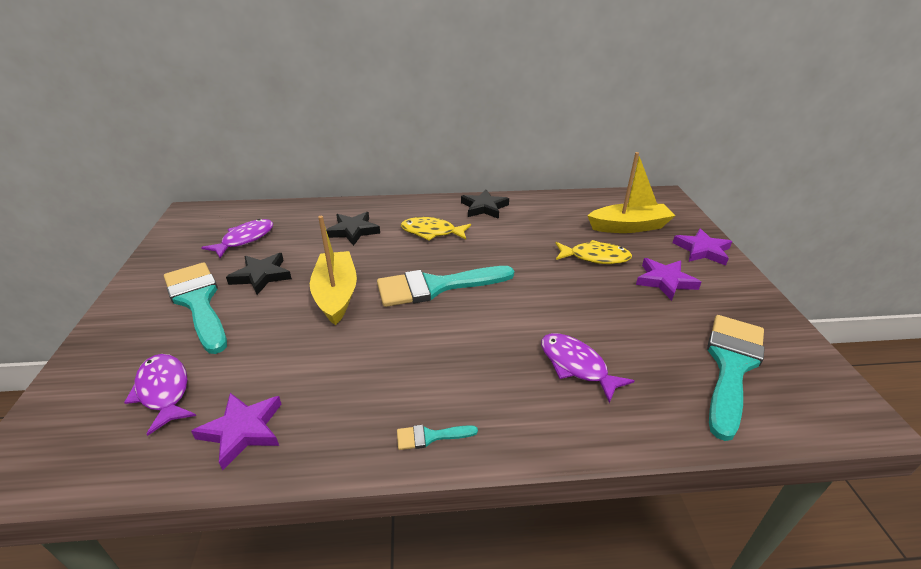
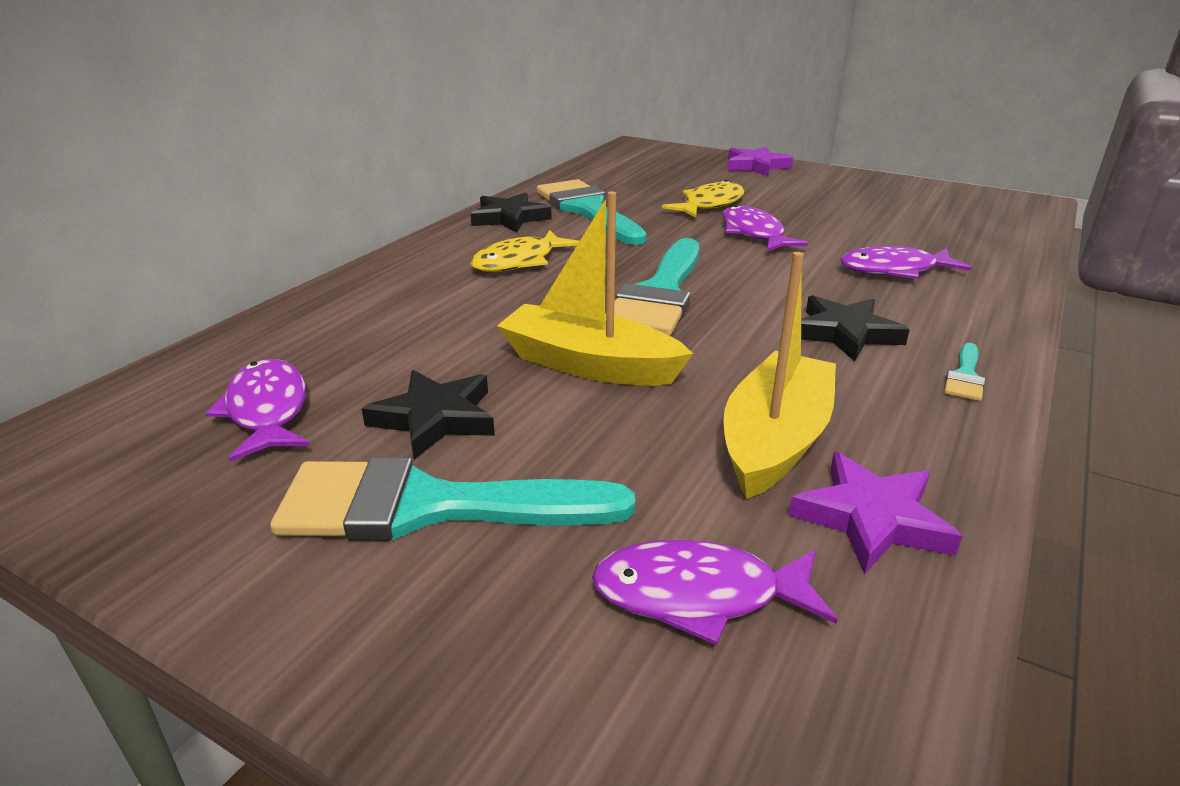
camera: 55 degrees left, 5 degrees down
(353, 231) = (419, 310): black star -> black star (845, 333)
(567, 289) = (754, 233): none -> purple fish
(629, 227) = (671, 174): yellow boat -> yellow boat (775, 440)
(665, 281) = (790, 194): purple star -> none
(731, 366) = (943, 216): turquoise brush -> turquoise brush (587, 210)

